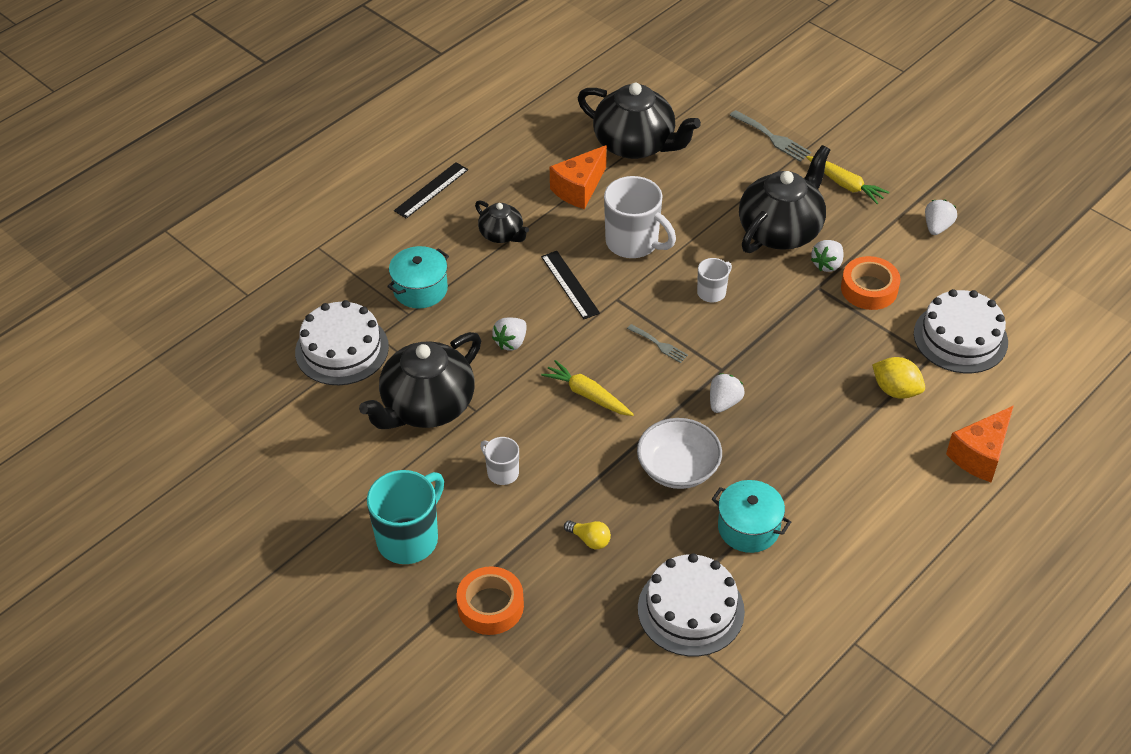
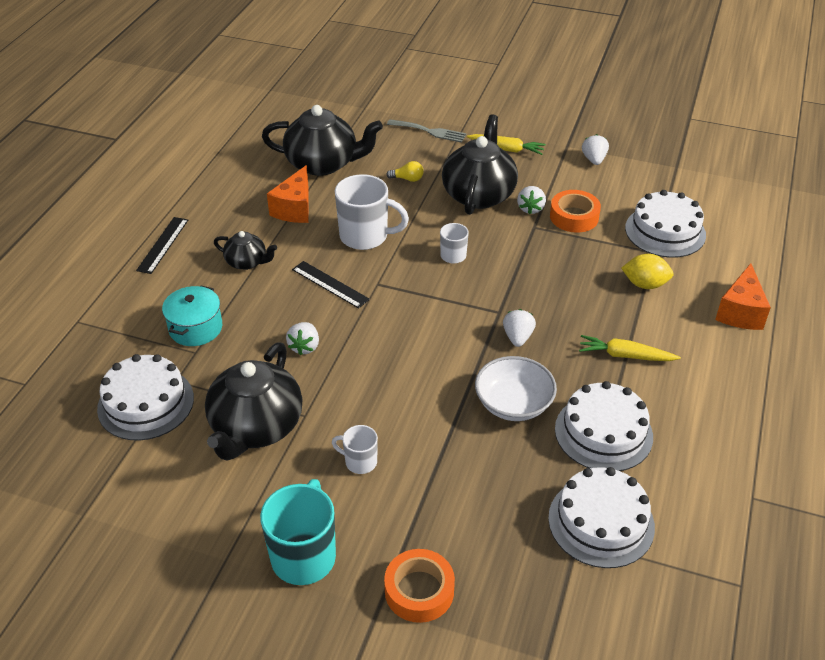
camera: 25 degrees left, 5 degrees down
(587, 395) = (398, 369): yellow carrot -> yellow carrot (625, 355)
(589, 540) = (475, 493): yellow light bulb -> yellow light bulb (407, 179)
(659, 345) = (435, 308): grey fork -> none
(748, 528) = (603, 432): turquoise pot -> white cake

